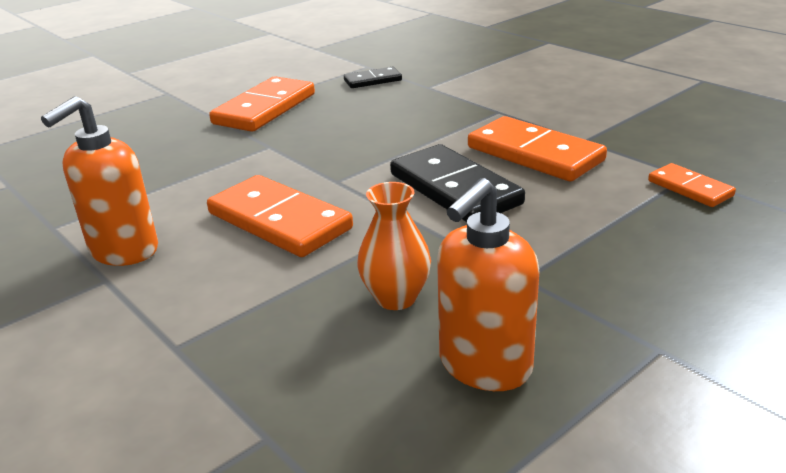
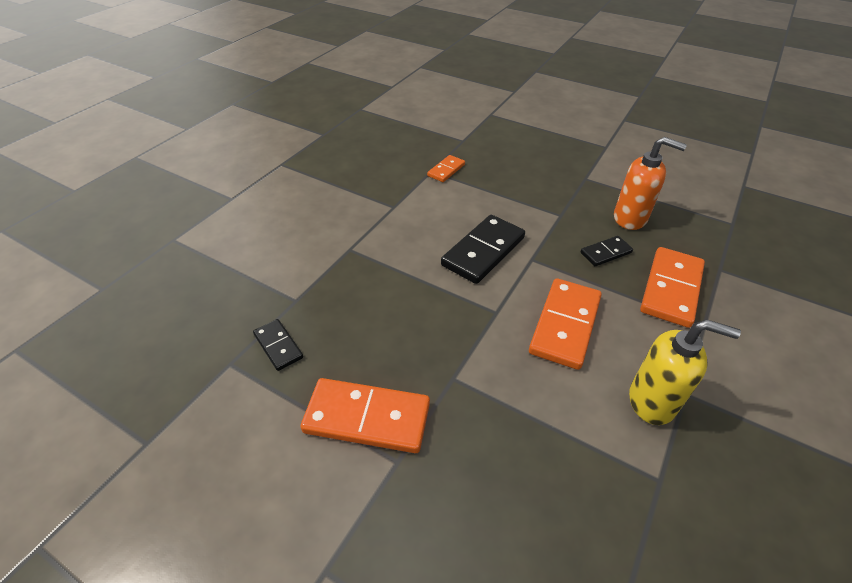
camera: 110 degrees left, 15 degrees up
(123, 251) = (652, 401): orange soap dispenser -> yellow soap dispenser
(396, 298) = (605, 253): orange vase -> black domino
(534, 154) = (421, 224): orange domino -> orange domino (671, 289)

